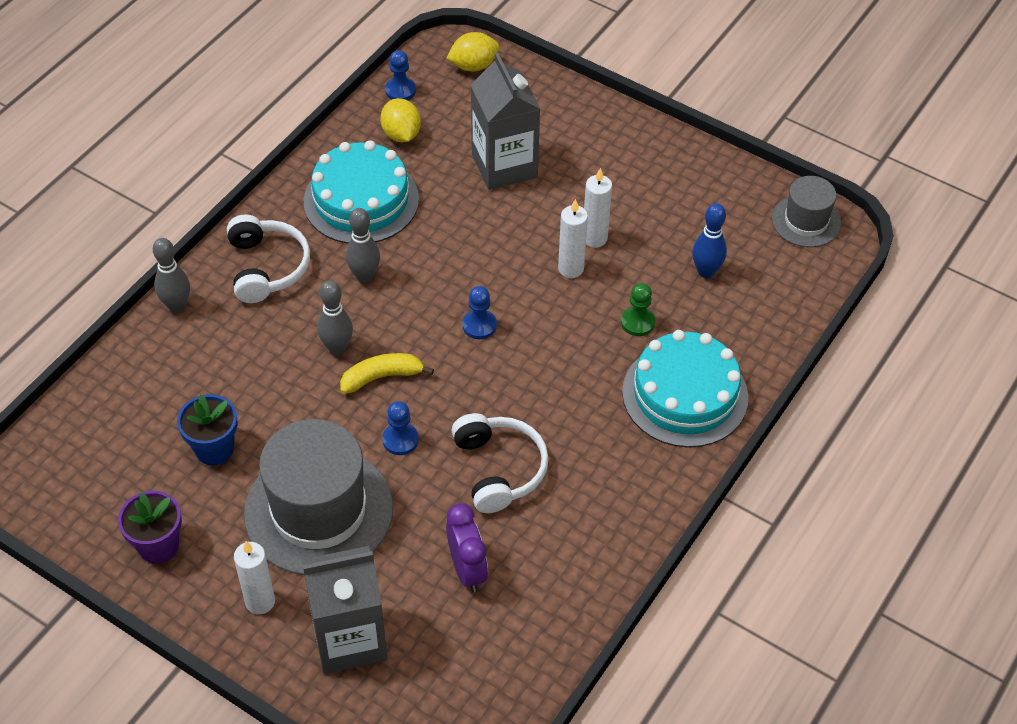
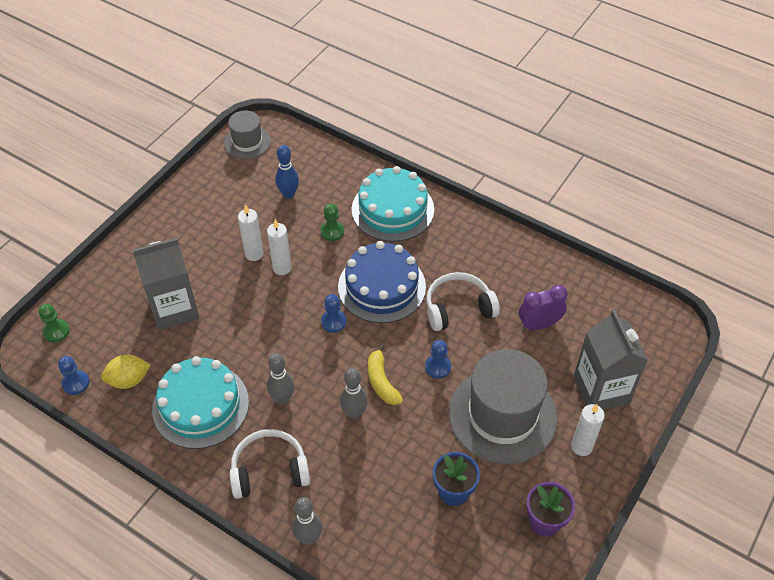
camera: 90 degrees left, 0 degrees up
(473, 66) = (56, 331): yellow lemon -> green pawn
(538, 379) = (381, 286): none -> blue cake

